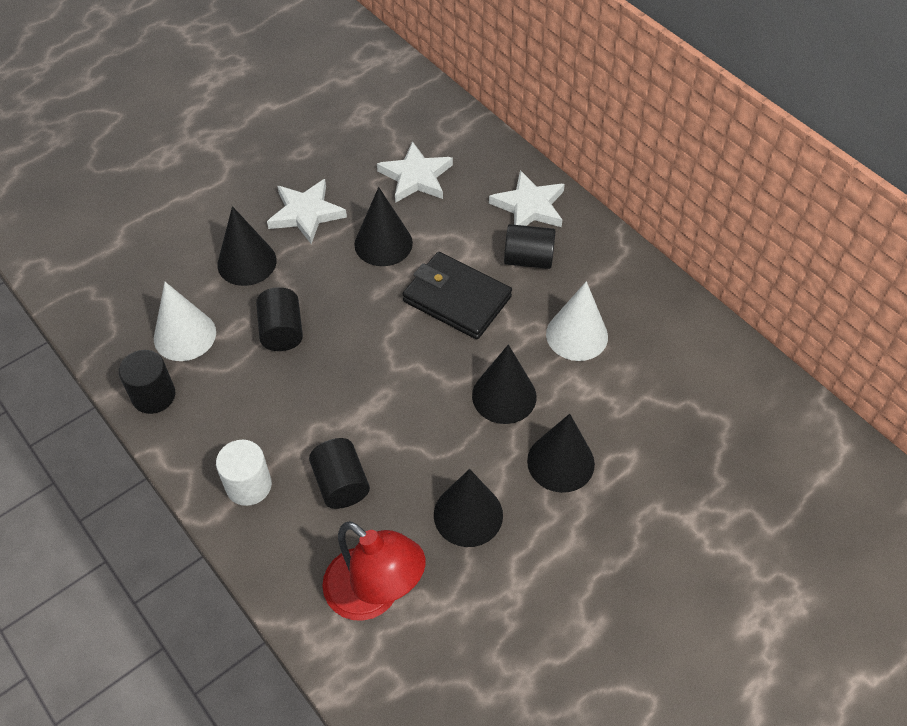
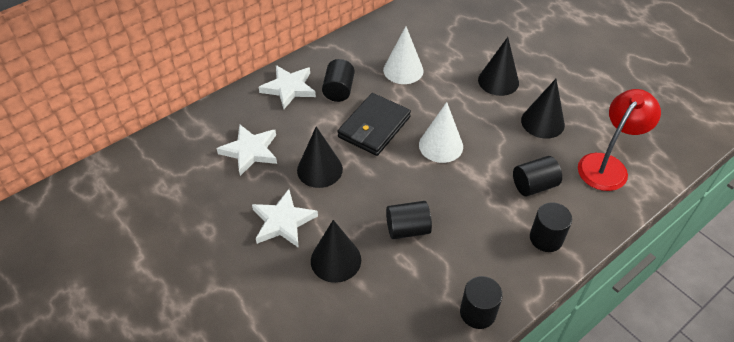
camera: 90 degrees left, 5 degrees down
(185, 335) = (415, 298): white cone -> white cone (441, 145)
(248, 485) = (546, 238): white cylinder -> black cylinder
(504, 396) = (453, 104): black cone -> none

